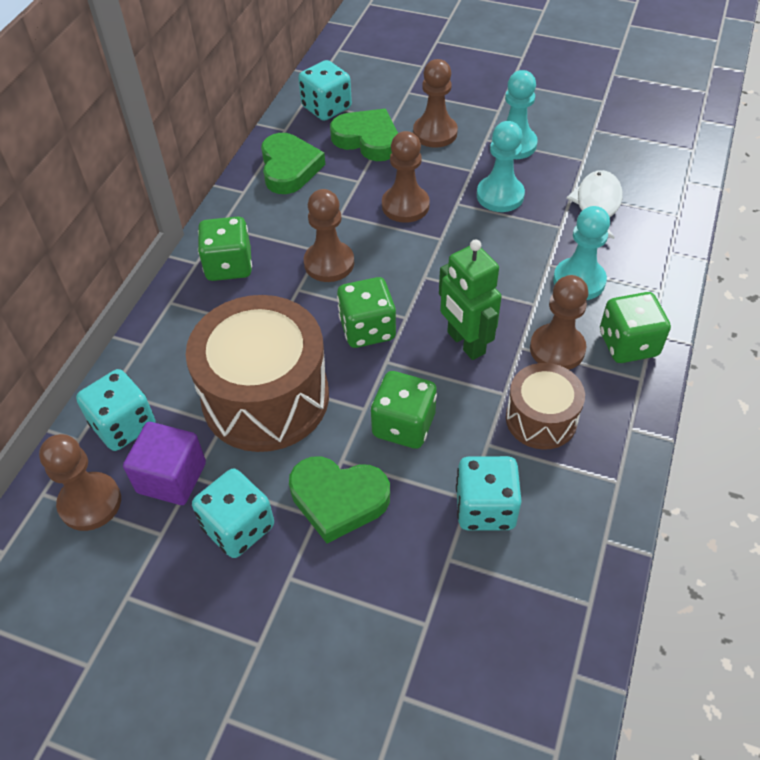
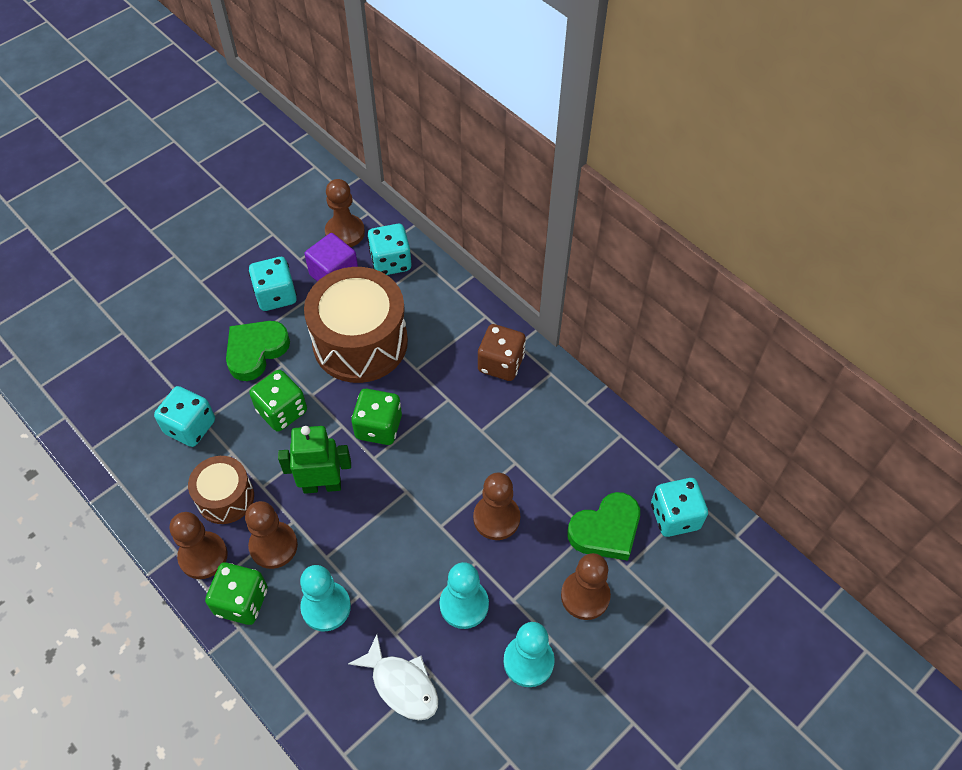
camera: 115 degrees right, 5 degrees up
(229, 266) = (501, 363): green dice -> brown dice
(289, 168) = (598, 449): green heart -> none
(329, 263) = (462, 431): brown pawn -> brown pawn (203, 556)

